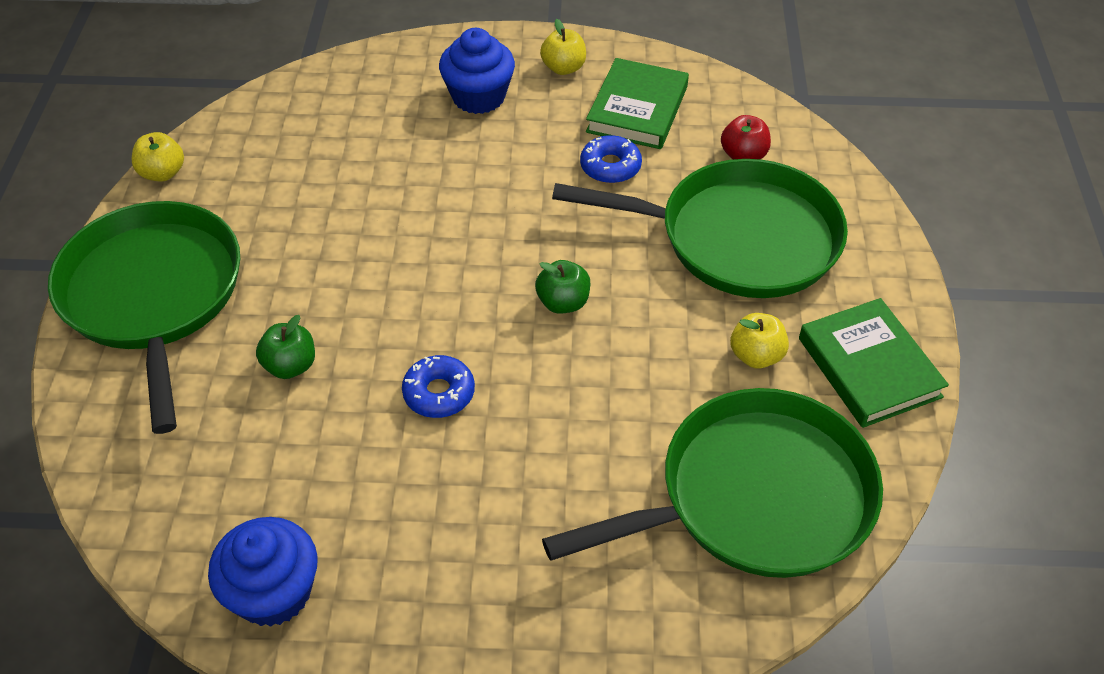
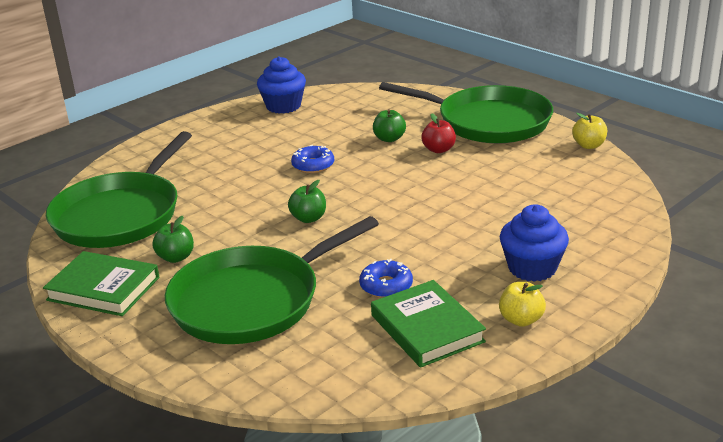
camera: 135 degrees right, 20 degrees down
(743, 155) = (312, 348): red apple -> red apple (438, 150)
(756, 356) = (176, 257): yellow apple -> green apple

